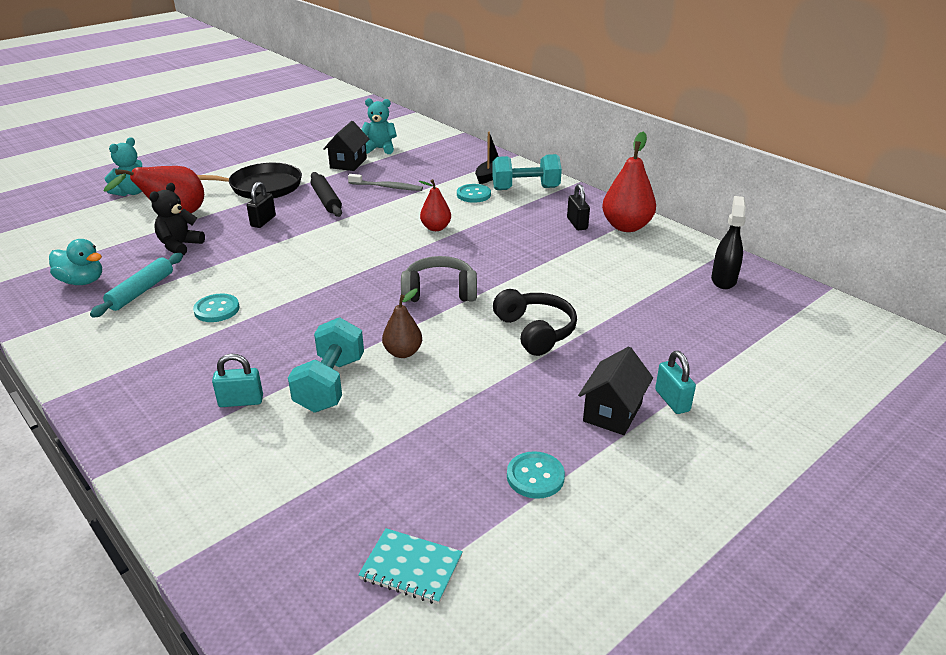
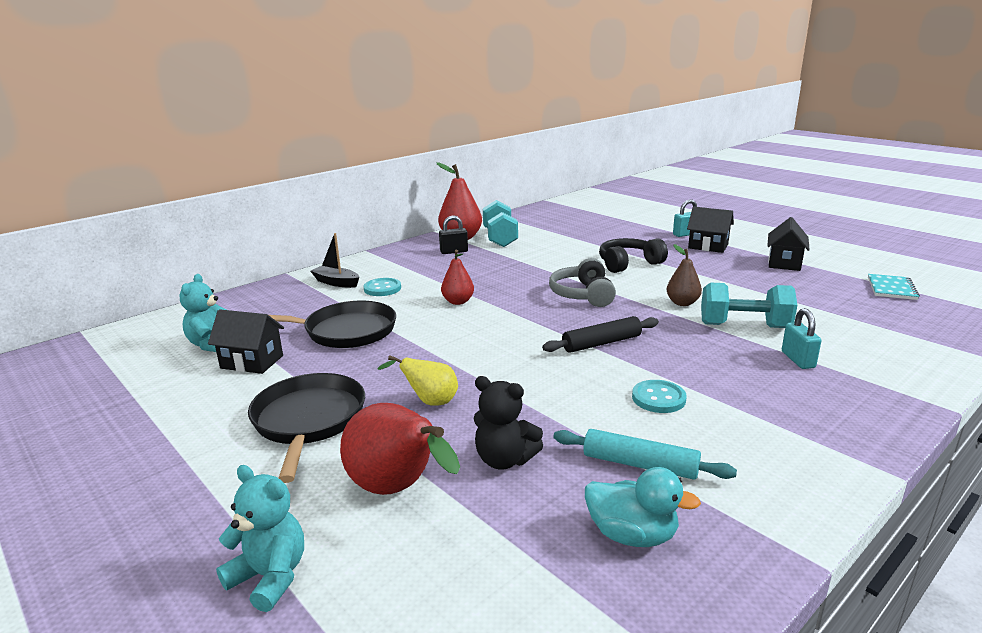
camera: 90 degrees left, 10 degrees down
(82, 281) = (632, 535): turquoise duck -> turquoise duck turned 90 degrees clockwise
(263, 221) = (429, 402): black padlock -> yellow pear
(326, 200) = (373, 365): black rolling pin -> black rolling pin (601, 343)
(387, 187) = (346, 331): grey toothbrush -> black pan
(525, 189) = (375, 268): turquoise dumbbell -> turquoise dumbbell (500, 238)
(535, 476) = (784, 263): turquoise button -> black house
(723, 280) = (541, 218): black spray bottle -> none

